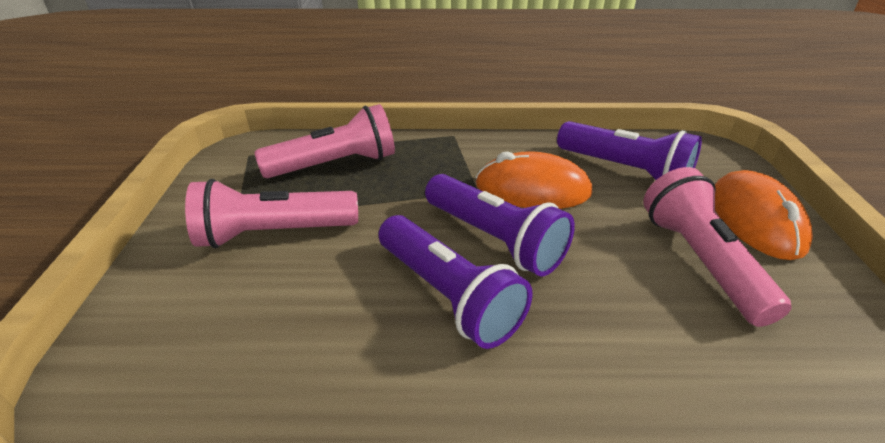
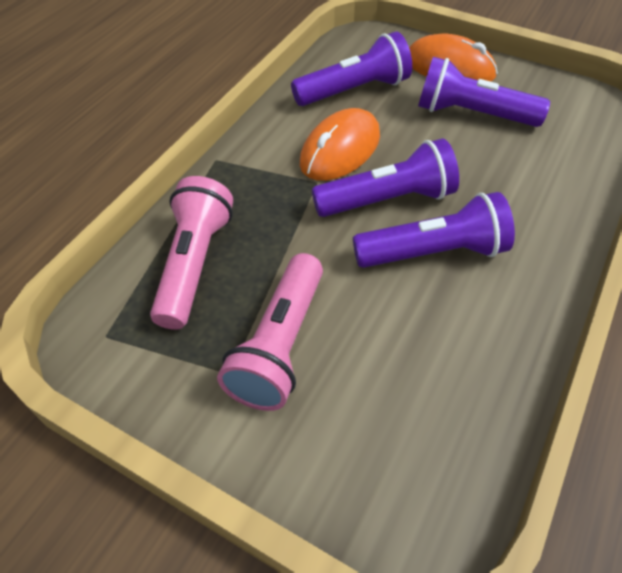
camera: 60 degrees left, 15 degrees up
(700, 261) = (472, 114): pink flashlight -> purple flashlight

